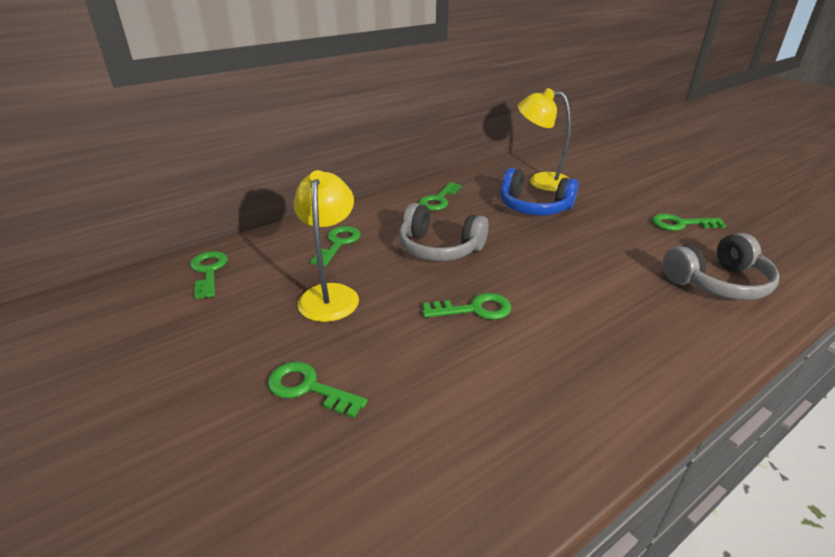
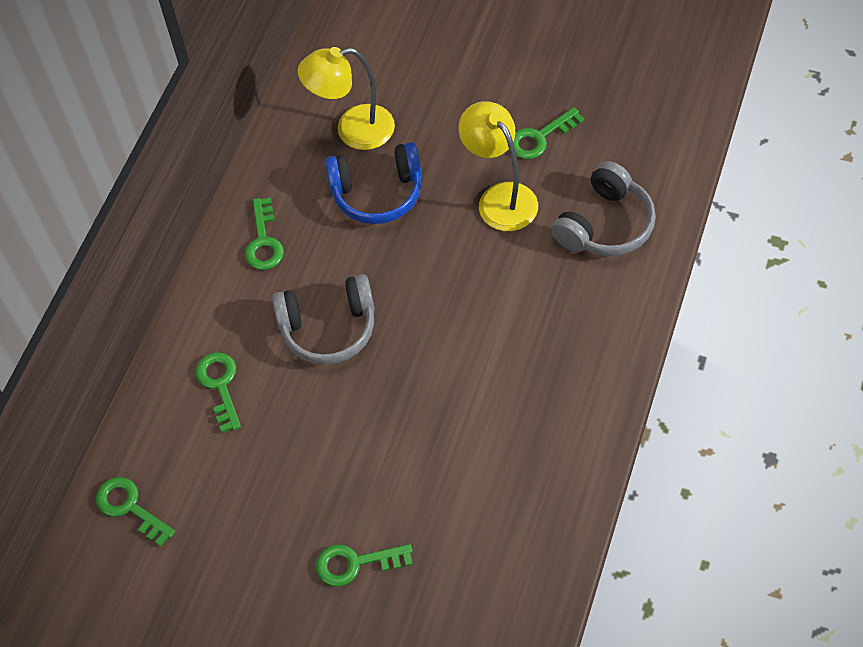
camera: 30 degrees left, 25 degrees up
(330, 294) = (279, 459): yellow lamp -> yellow lamp (500, 198)
(474, 309) = (421, 395): green key -> none

